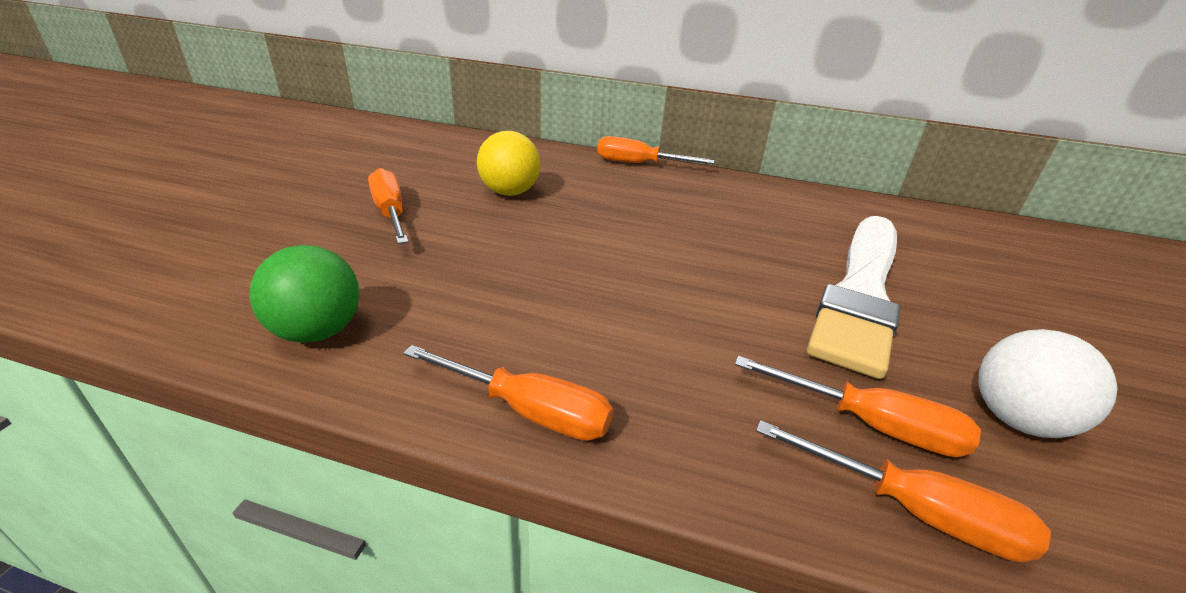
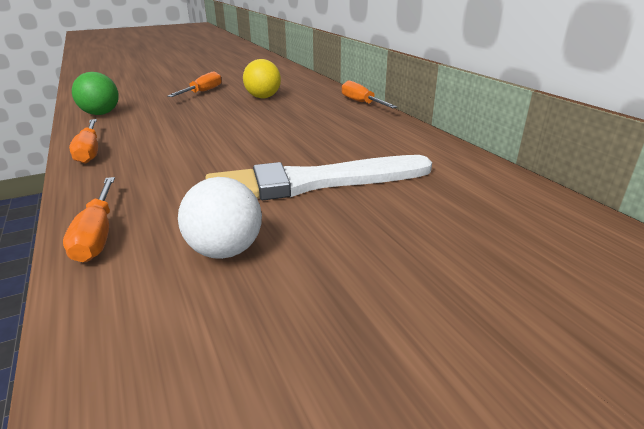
camera: 50 degrees right, 5 degrees down
(870, 425) = (162, 212): orange screwdriver -> none

